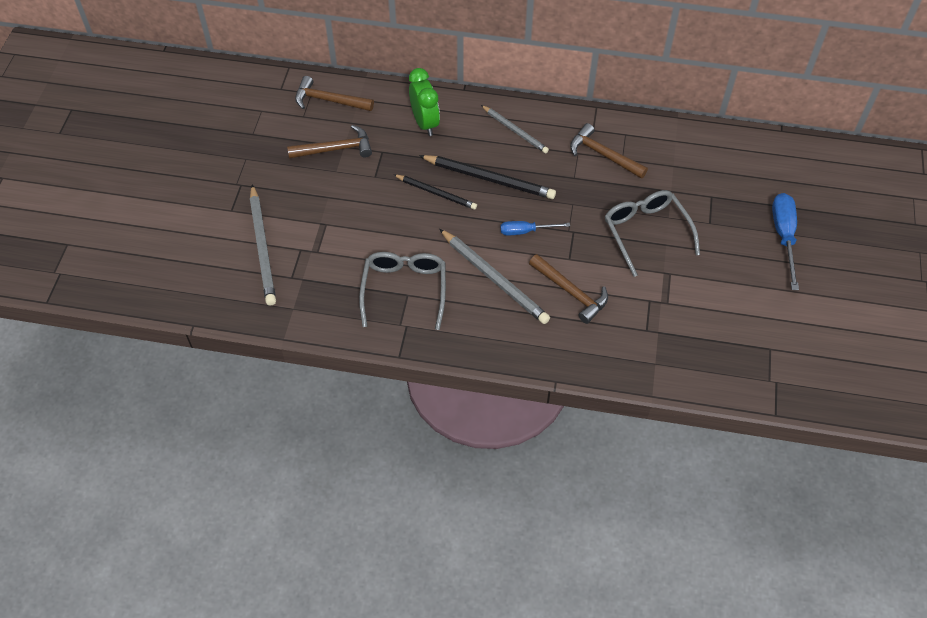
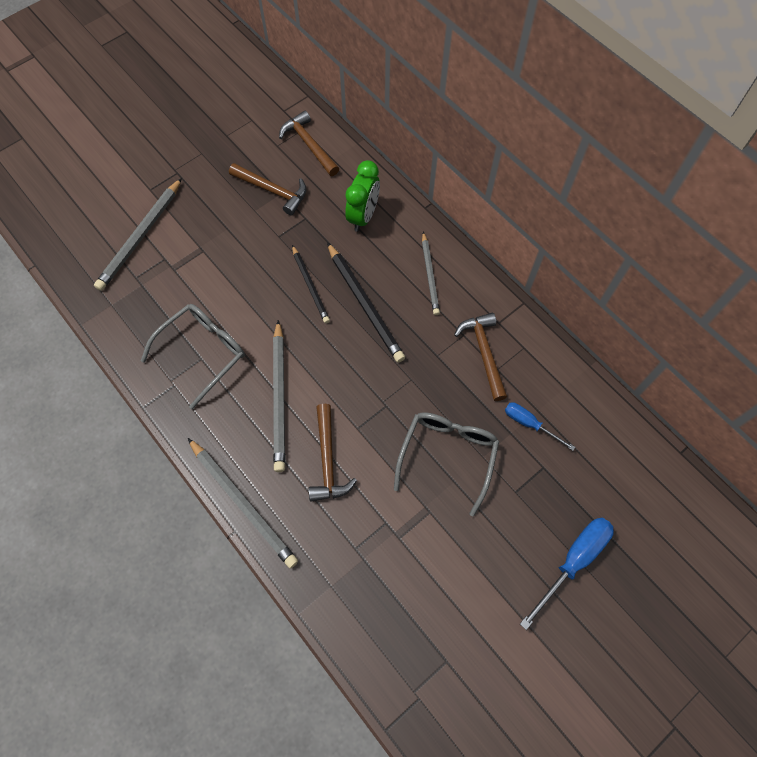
camera: 40 degrees right, 10 degrees up
(525, 231) = (347, 374): blue screwdriver -> blue screwdriver (529, 424)
(542, 360) = (243, 503): none -> grey pencil

